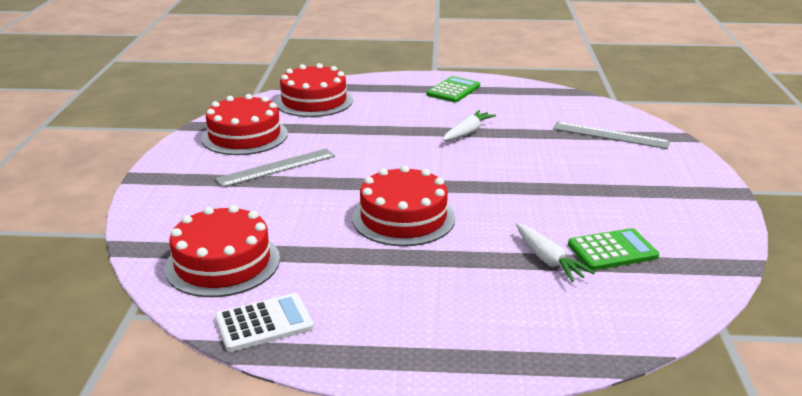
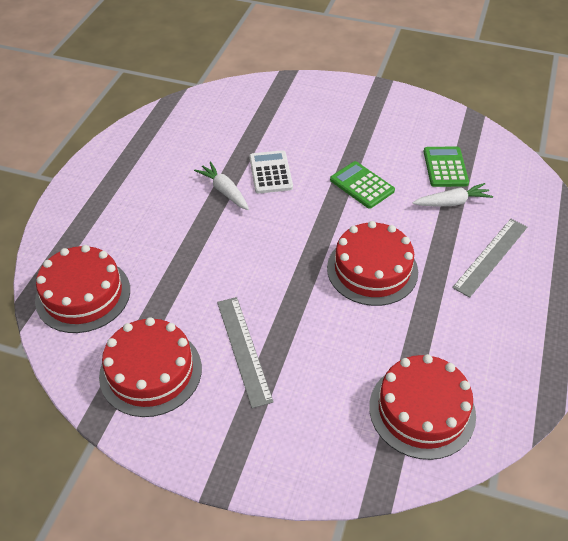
camera: 75 degrees left, 20 degrees up
(264, 323) = (516, 386): white calculator -> white calculator (270, 172)
(453, 90) = (119, 177): green calculator -> green calculator (362, 185)
(610, 135) = (268, 109): grey ruler -> grey ruler (490, 256)

